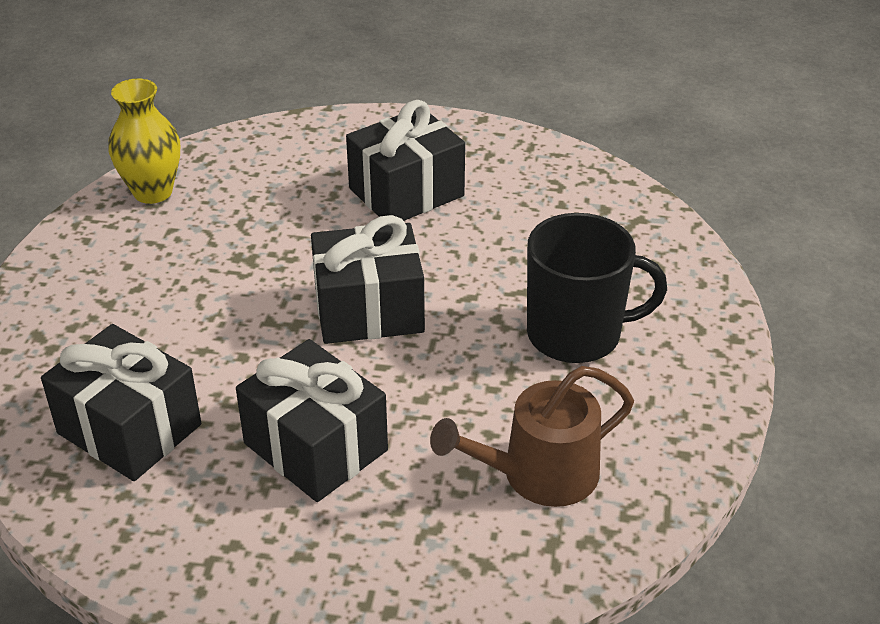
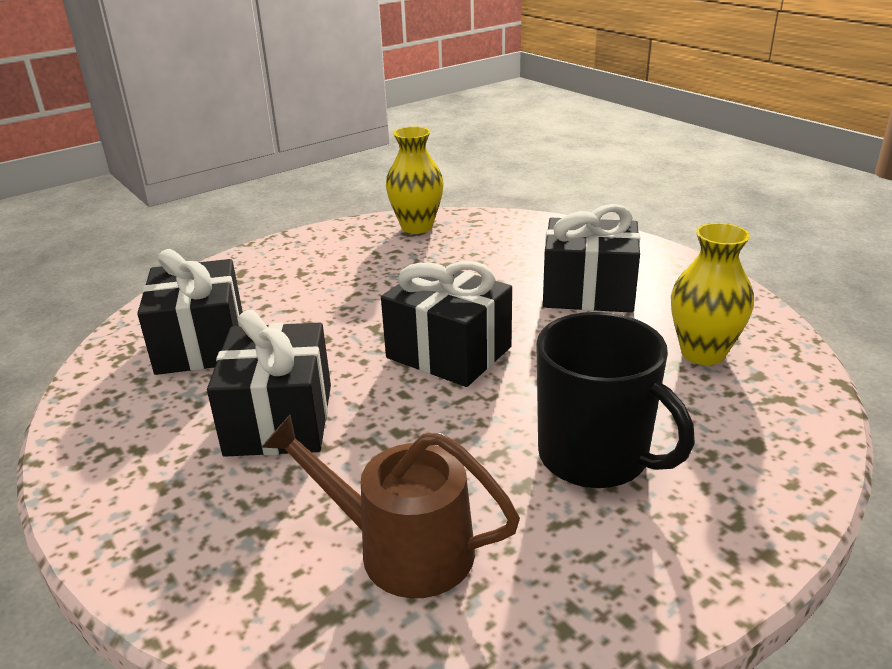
camera: 45 degrees right, 10 degrees down
(552, 209) = (703, 353): none -> yellow vase

